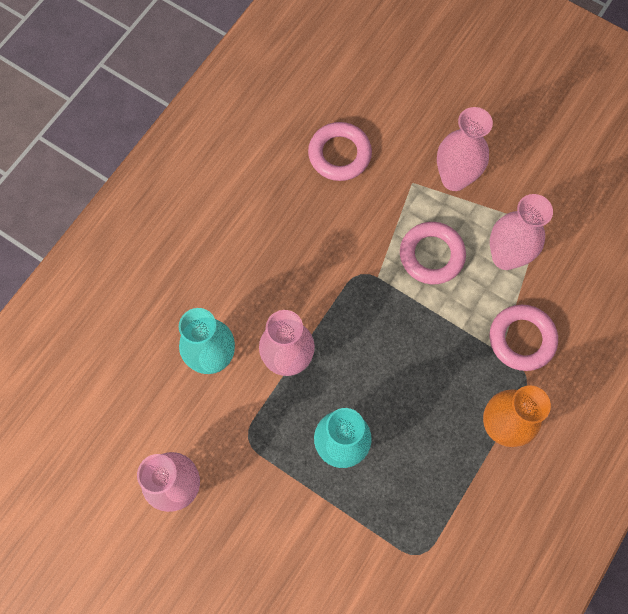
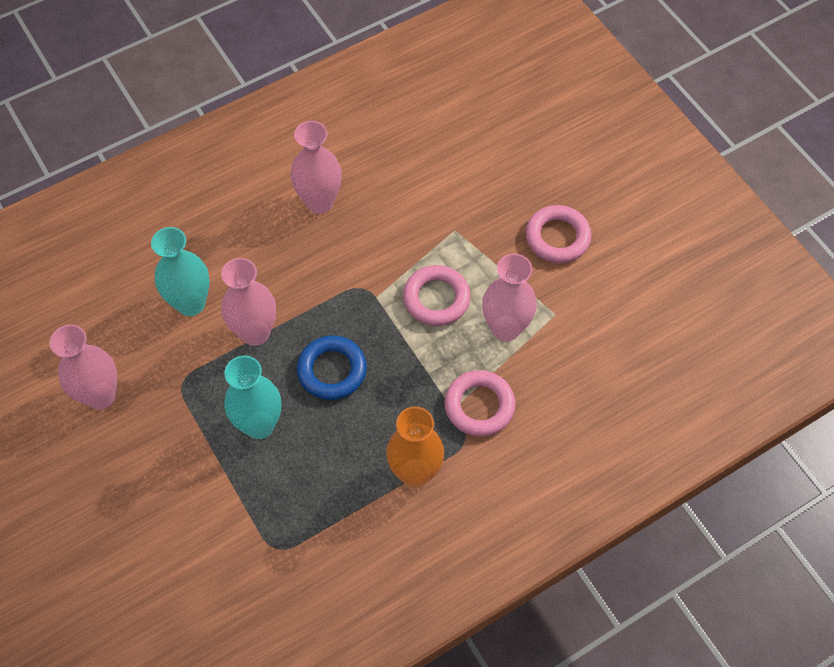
camera: 25 degrees right, 10 degrees down
(339, 154) = (401, 180): pink ring -> pink ring (557, 237)
(377, 365) = (332, 370): none -> blue ring
(454, 178) = (496, 242): pink vase -> pink vase (319, 202)

